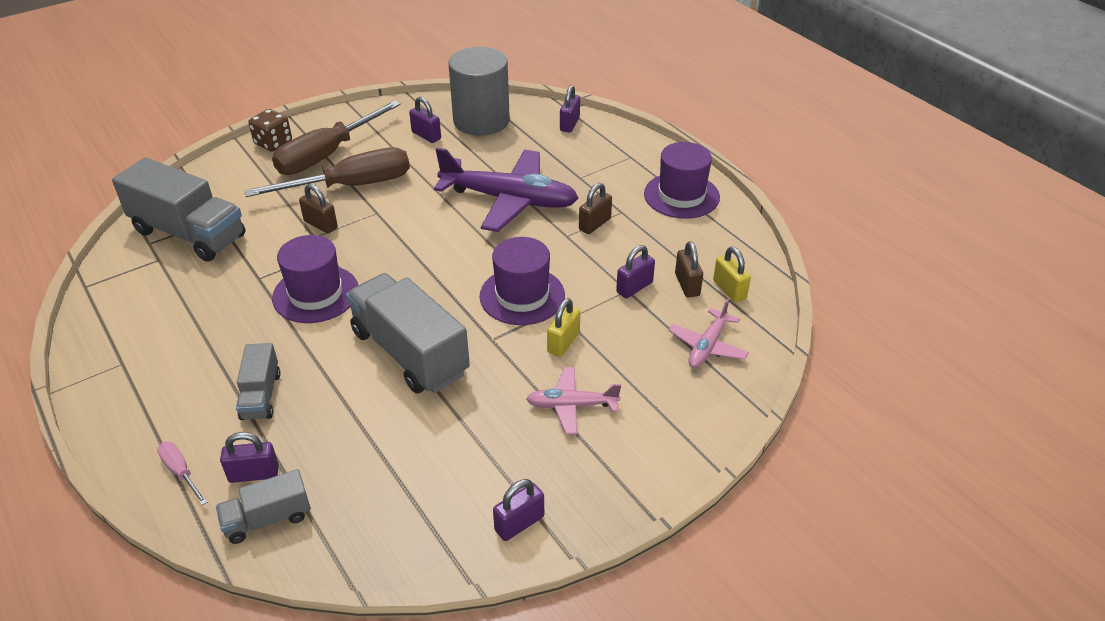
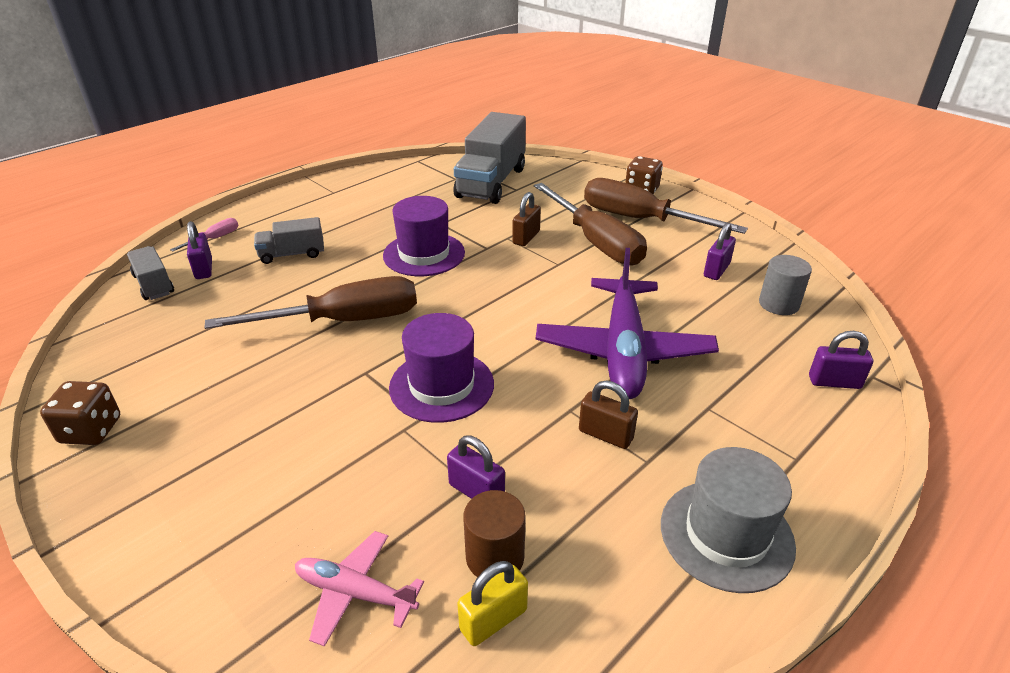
camera: 80 degrees right, 5 degrees down
(410, 353) = (343, 321): grey truck -> brown screwdriver
(481, 121) = (778, 304): grey cylinder -> grey cylinder, size x0.52
(519, 523) = (91, 430): purple padlock -> brown dice
(563, 342) = (361, 431): yellow padlock -> none
(571, 405) = (252, 451): pink plane -> none
(681, 195) = (726, 534): purple hat -> grey hat
(687, 285) = (495, 557): brown padlock -> brown cylinder

